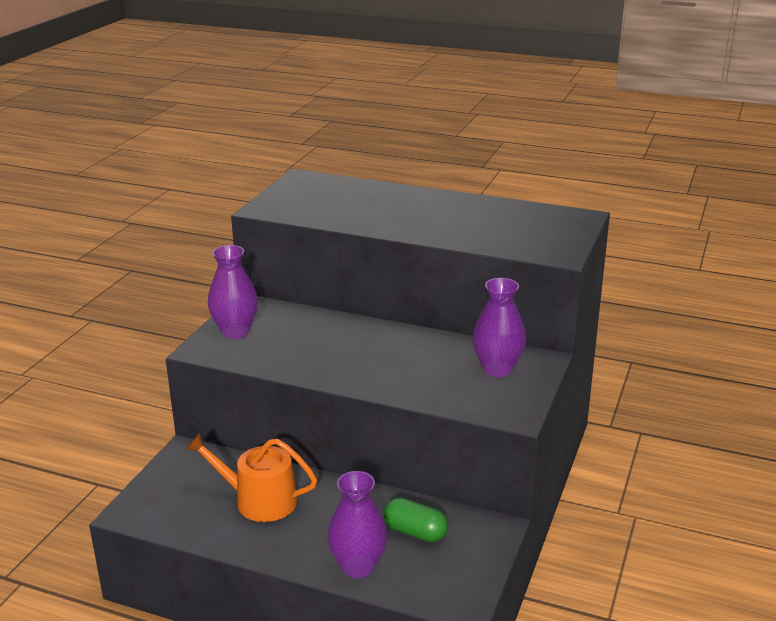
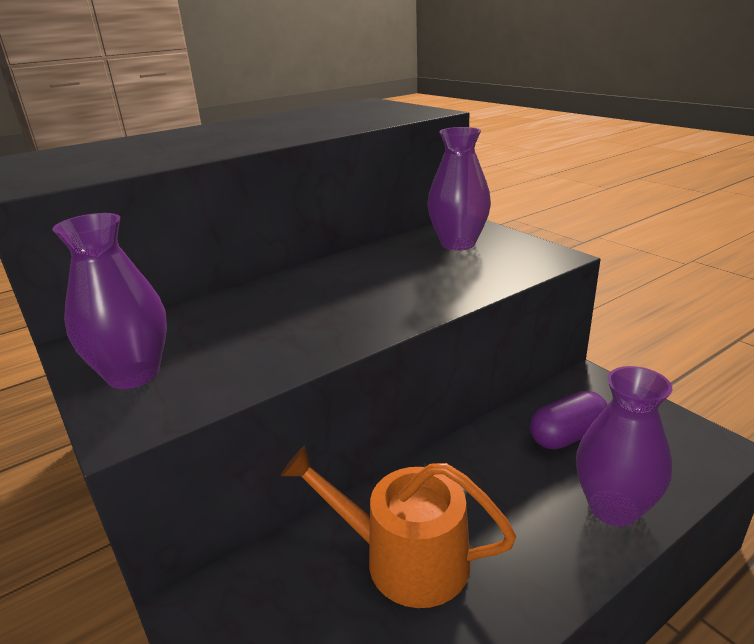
camera: 55 degrees left, 0 degrees up
(258, 500) = (404, 558): orange watering can -> orange watering can turned 60 degrees clockwise
(415, 532) = (567, 436): green capsule -> purple capsule

